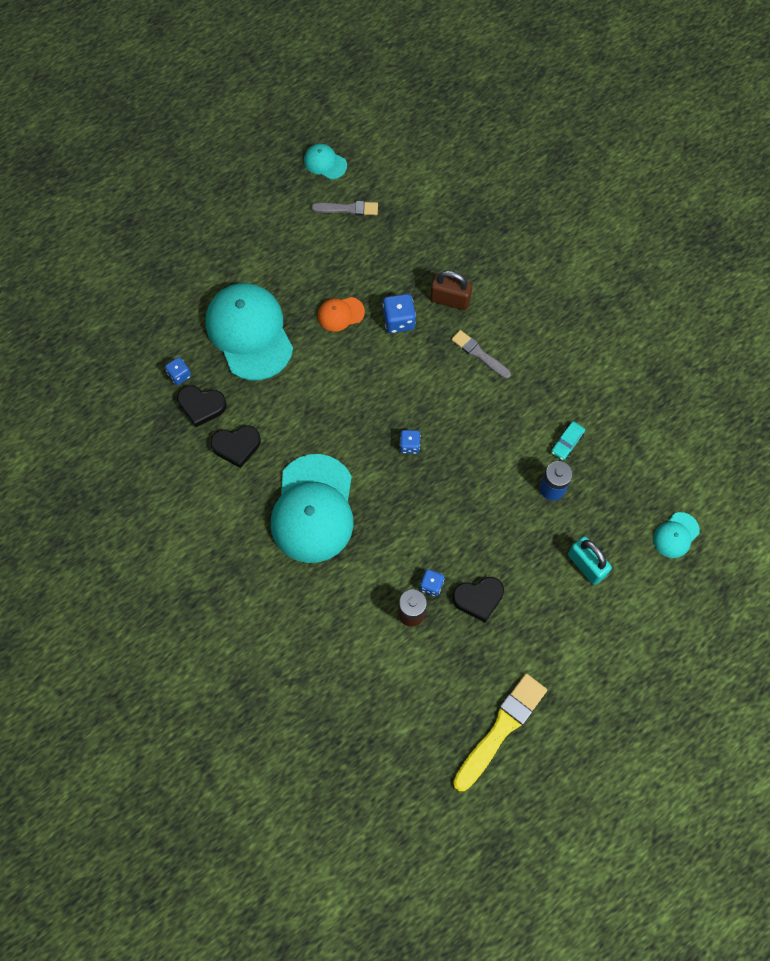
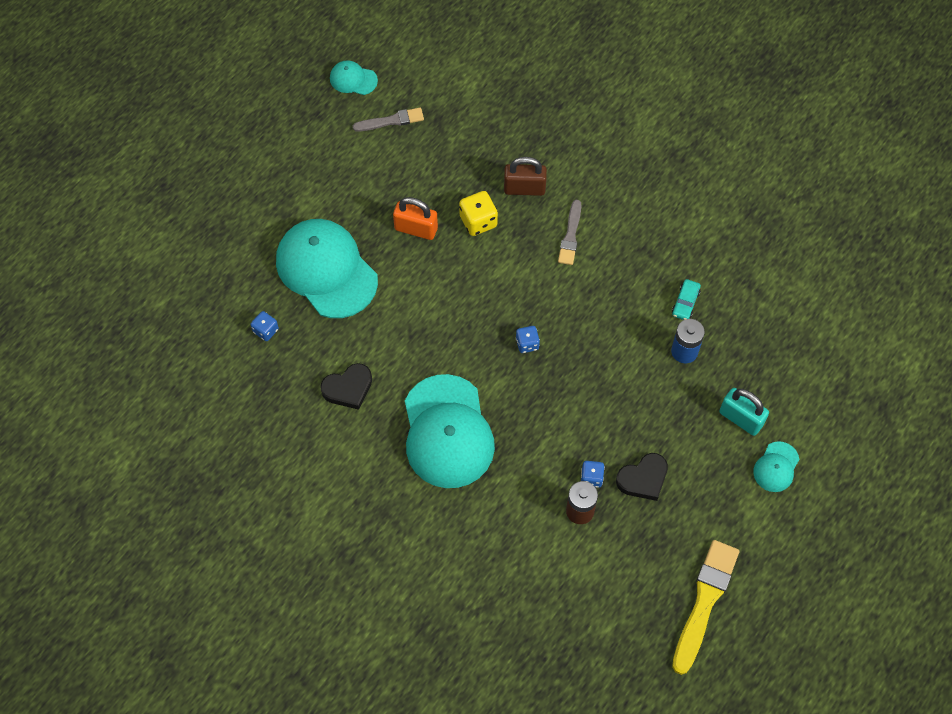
camera: 15 degrees left, 5 degrees down
(201, 406) = (298, 356): black heart -> none
(340, 314) = (416, 229): orange cap -> orange padlock
(399, 320) = (478, 221): blue dice -> yellow dice
(479, 354) = (570, 235): grey brush -> grey brush turned 105 degrees counterclockwise
(676, 535) = (820, 367): turquoise cap -> turquoise cap (776, 467)

